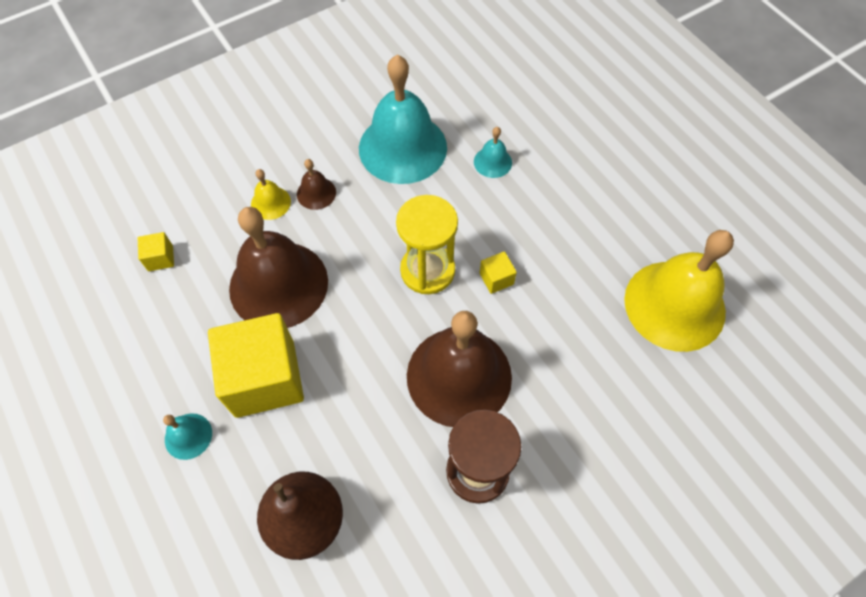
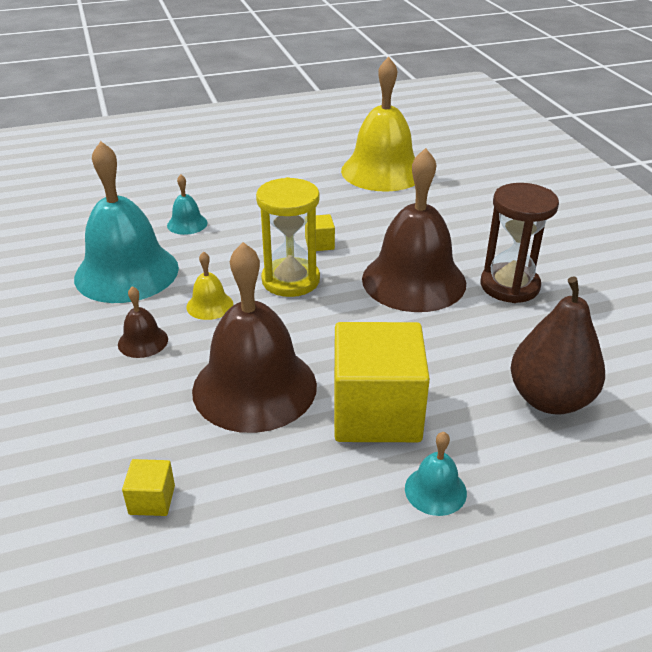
camera: 75 degrees left, 25 degrees down
(270, 203) = (131, 380): yellow bell -> yellow bell (210, 305)

